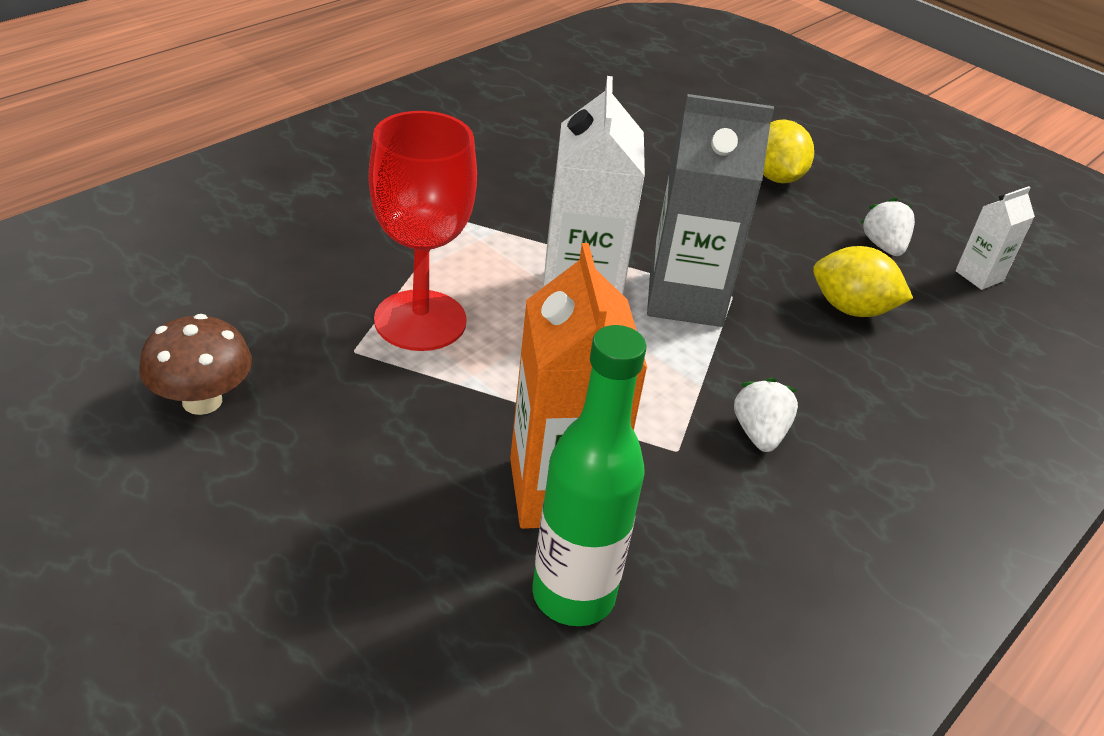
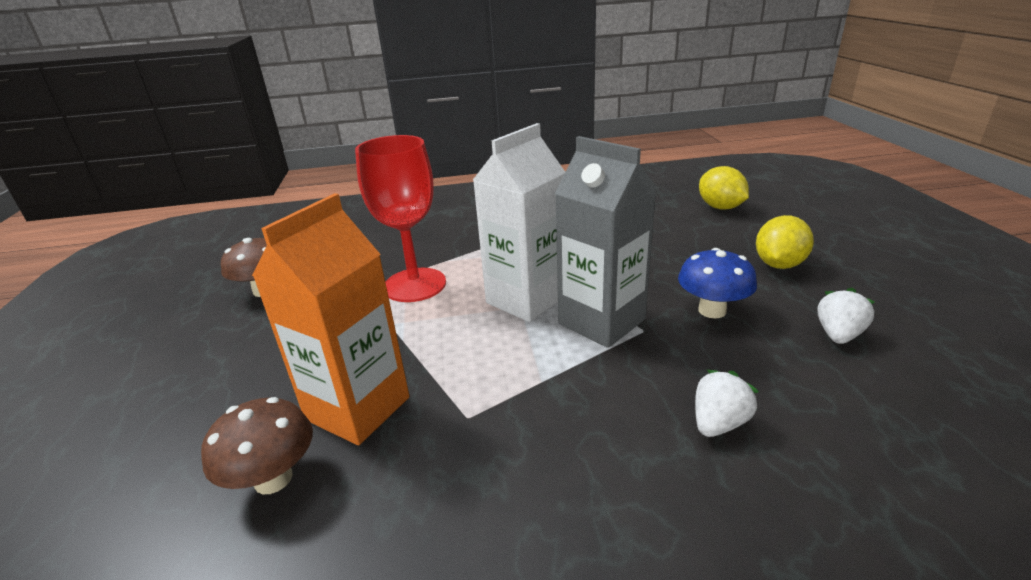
camera: 45 degrees right, 10 degrees down
(573, 595) = (273, 479): green bottle -> brown mushroom
(759, 433) = (545, 432): white strawberry -> white strawberry (718, 423)
(768, 252) = (712, 310): none -> blue mushroom
(851, 309) = (747, 371): yellow lemon -> yellow lemon (720, 207)
(979, 276) = (937, 389): white carton -> none

